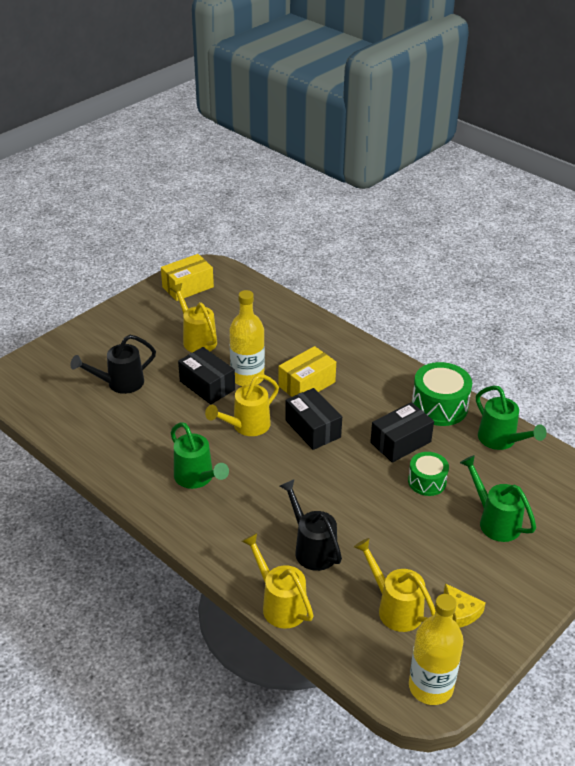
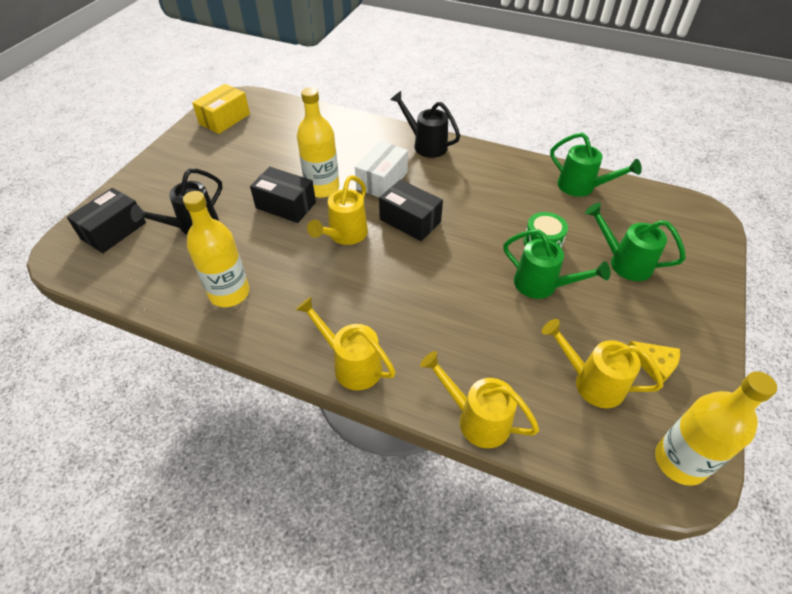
camera: 20 degrees left, 10 degrees up
(127, 449) = (229, 293): none -> yellow bottle
(197, 339) = (255, 164): yellow watering can -> yellow watering can (352, 365)
(197, 478) = (319, 303): green watering can -> green watering can (541, 285)
(307, 384) = (382, 180): yellow box -> white box
(312, 548) = (475, 344): black watering can -> black watering can (426, 145)
(400, 442) = (497, 212): black box -> black box (113, 231)
(439, 406) = (511, 171): green drum -> none

